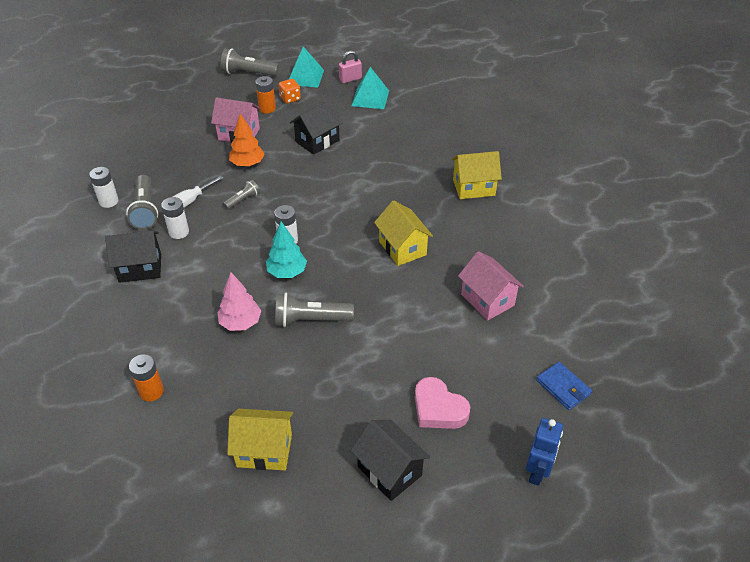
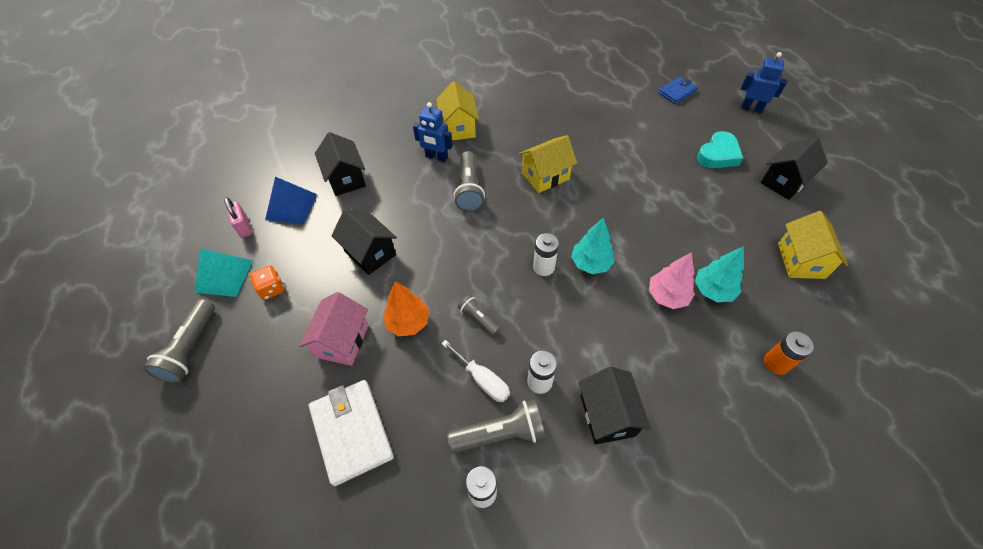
camera: 90 degrees left, 10 degrees up
(169, 143) = (351, 432): none -> white wallet
(240, 360) = (713, 290): none -> turquoise tree
(267, 108) = (289, 313): orange battery -> none
(310, 320) = (650, 239): grey flashlight -> grey flashlight (469, 189)
(370, 98) = (291, 206): turquoise pyramid -> blue pyramid
(401, 122) = (346, 179): none -> black house
(429, 173) = (436, 157): none -> blue robot
(438, 408) = (718, 155): pink heart -> turquoise heart
(487, 300) = (600, 125): pink house -> none

